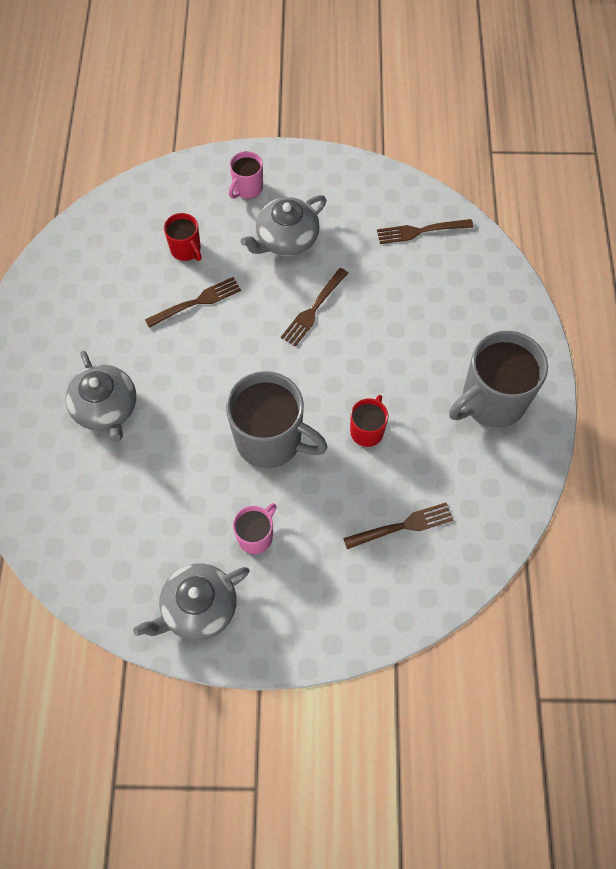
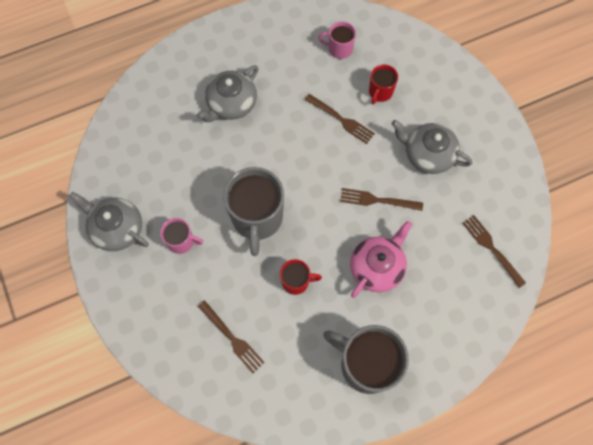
camera: 65 degrees right, 5 degrees up
(247, 188) = (456, 107): pink mug -> pink mug (339, 49)
(389, 343) = (377, 267): none -> pink teapot

